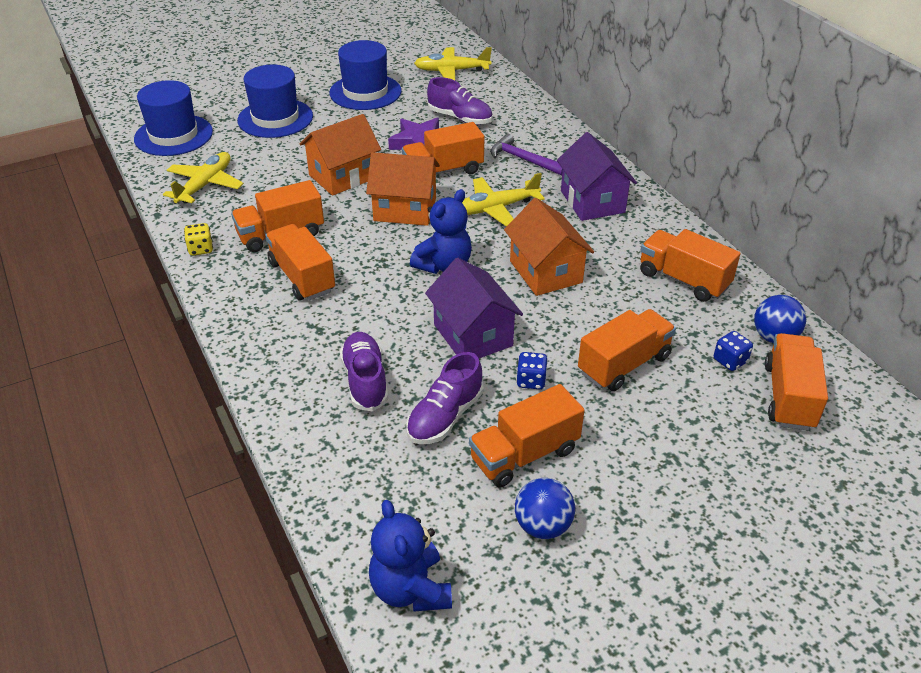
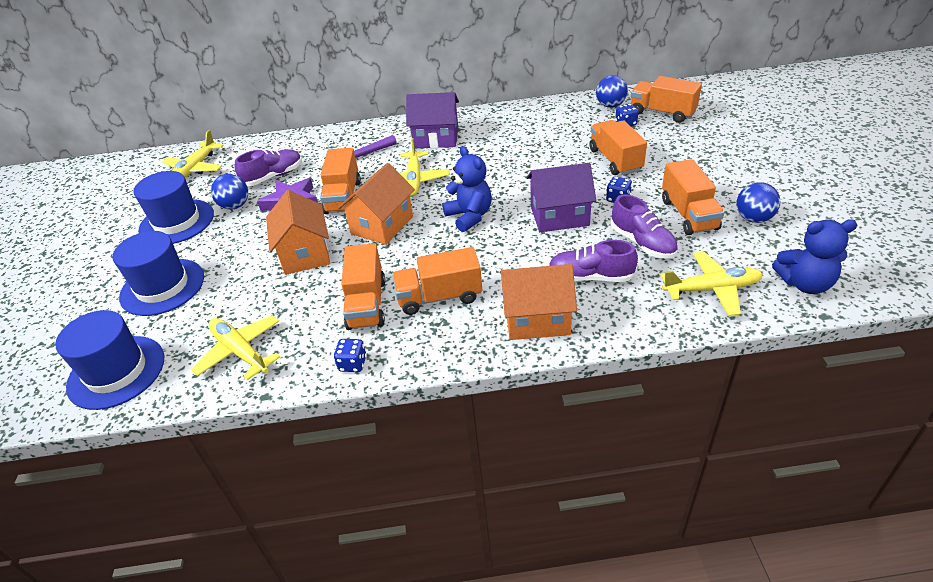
camera: 65 degrees left, 0 degrees up
(201, 249) = (353, 364): yellow dice -> blue dice
(372, 492) = (712, 289): none -> yellow plane
(402, 113) = (235, 206): none -> blue ball
(546, 272) = (504, 172): orange house -> orange house (537, 319)
(683, 280) = (542, 122): orange truck -> none

